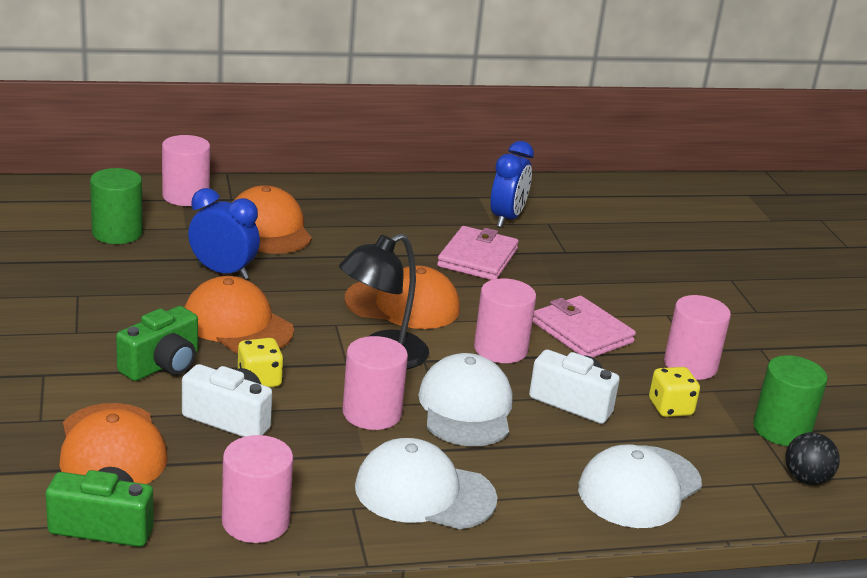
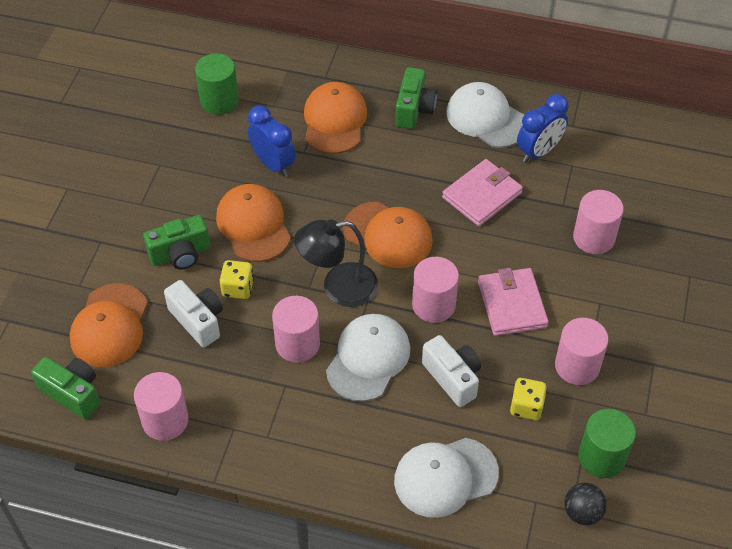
camera: 30 degrees right, 25 degrees up
(186, 196) = (291, 67): pink cylinder -> pink cylinder (594, 238)
(351, 208) = (414, 109): none -> green camera
(424, 492) = (288, 431): white cap -> white cap (486, 118)

